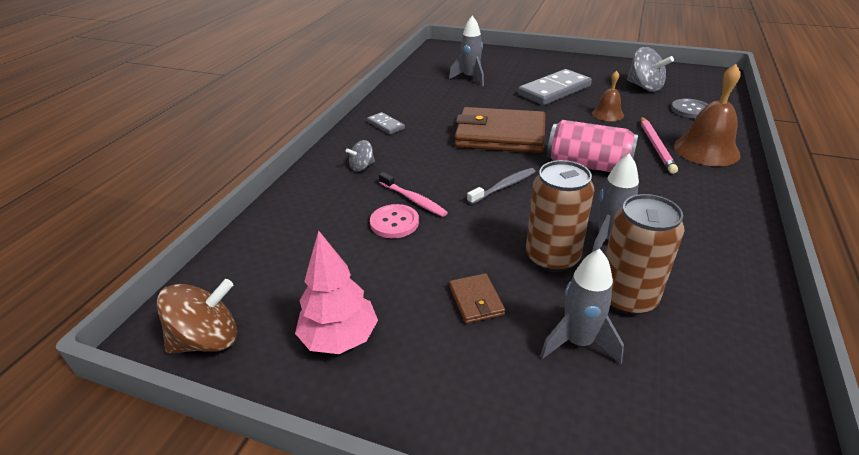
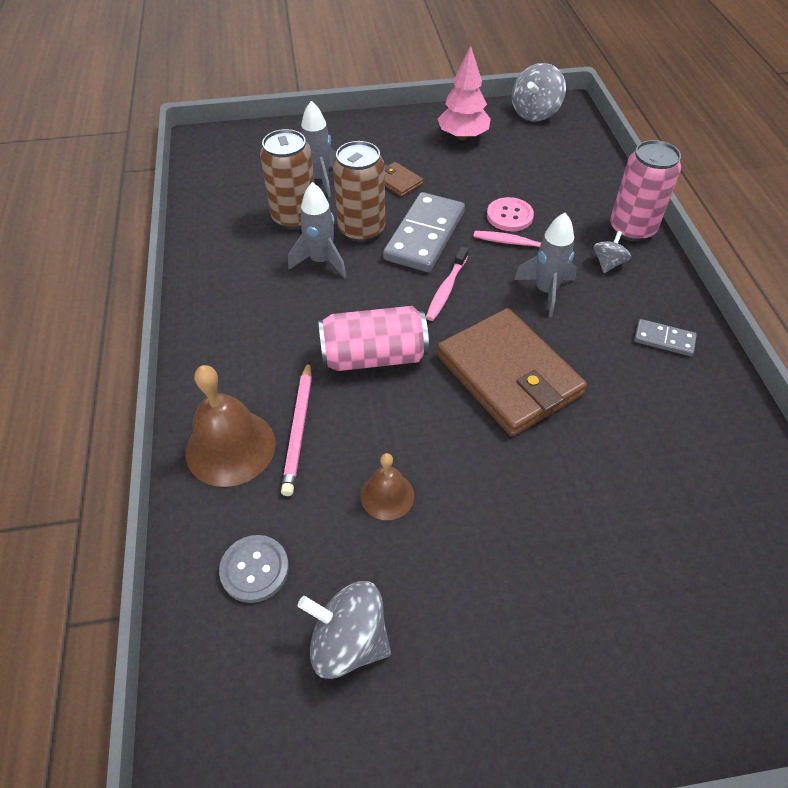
camera: 150 degrees right, 15 degrees up
(208, 340) = (535, 113): brown spinning top -> grey spinning top
(310, 181) = (632, 229): none -> pink can
(470, 78) = (679, 531): grey rocket -> grey rocket (546, 291)
(500, 135) = (508, 375): brown wallet -> brown wallet turned 75 degrees clockwise
(503, 187) = (446, 289): grey toothbrush -> pink toothbrush
(554, 90) = (506, 546): grey domino -> grey domino (424, 235)
(656, 146) = (299, 430): pink pencil -> pink pencil turned 150 degrees counterclockwise

